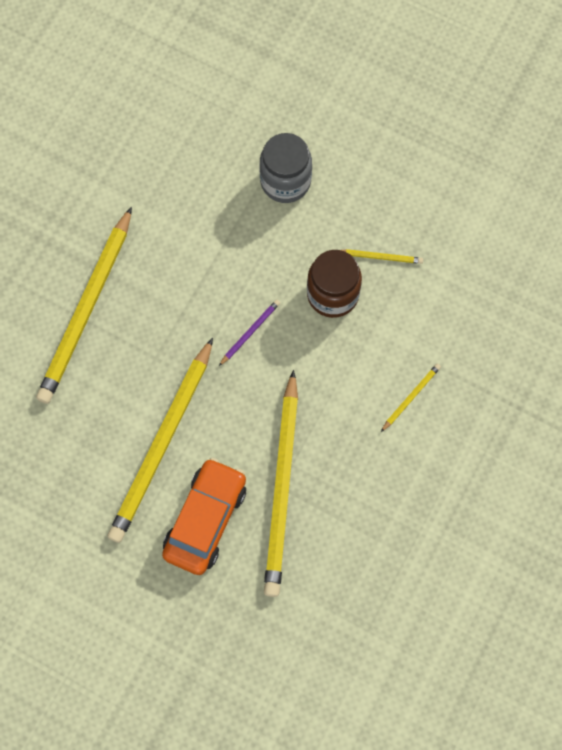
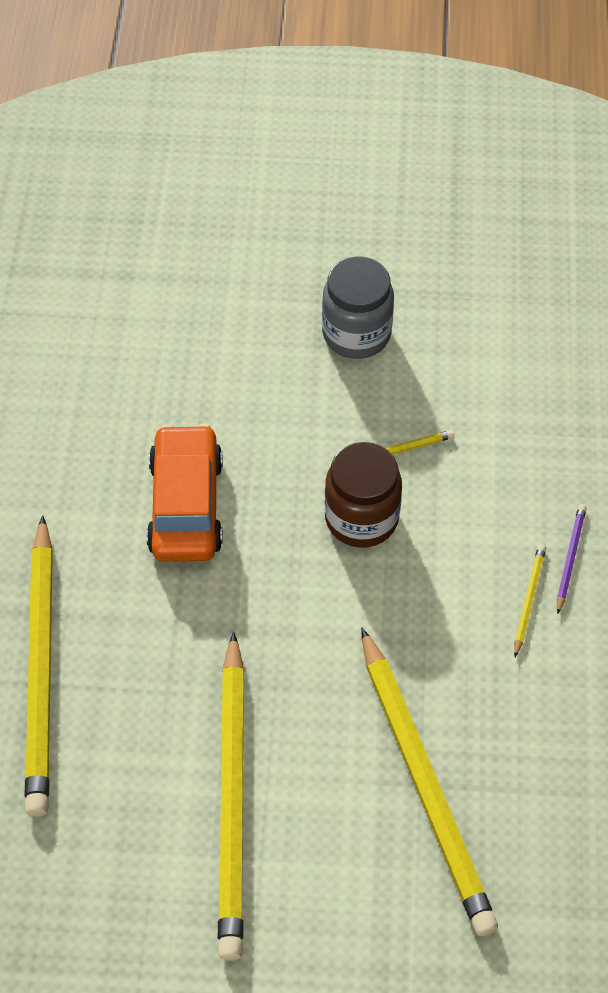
camera: 25 degrees left, 15 degrees down
(205, 519) = (343, 873): orange car -> orange car (186, 505)
(250, 332) = (278, 607): purple pencil -> purple pencil (570, 558)
(285, 181) = (230, 410): grey jar -> grey jar (356, 334)

